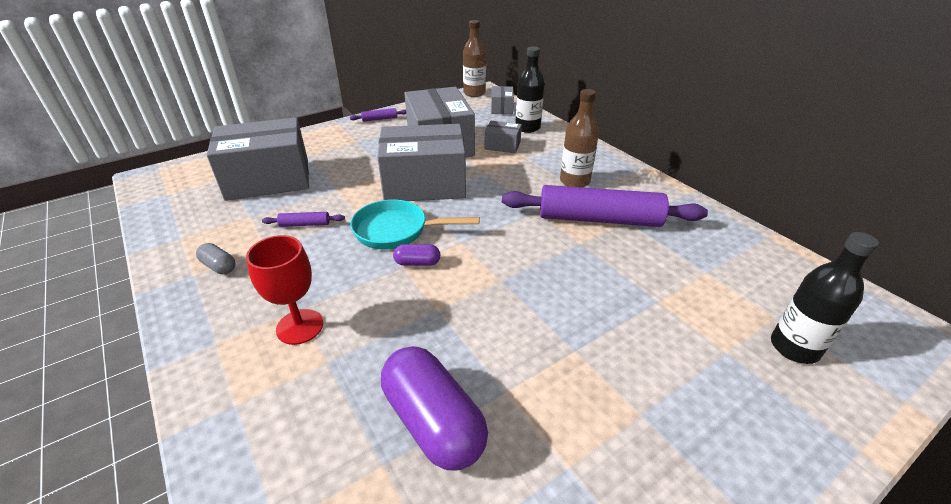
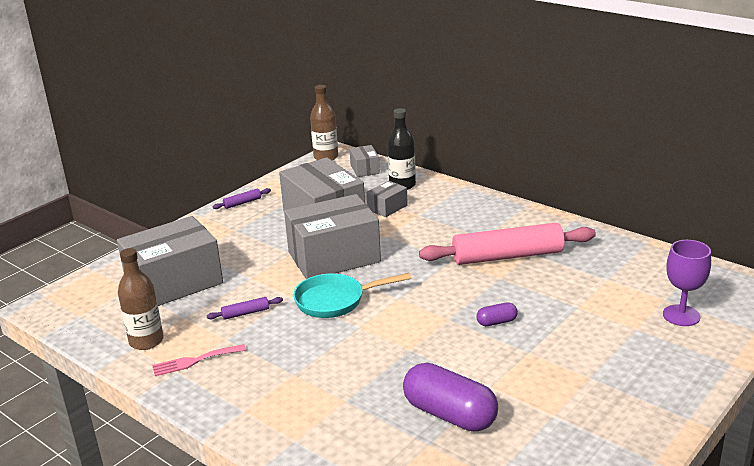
camera: 15 degrees left, 10 degrees down
(219, 266) = (195, 361): grey capsule -> pink fork
(300, 326) = (305, 385): red goblet -> none
(417, 263) = (371, 321): purple capsule -> purple capsule (496, 322)
(502, 146) = (387, 207): grey box -> grey box turned 45 degrees counterclockwise
(574, 181) = (472, 228): brown bottle -> brown bottle (146, 341)
(599, 219) = (507, 256): purple rolling pin -> pink rolling pin
(794, 347) = (681, 315): black bottle -> purple goblet

